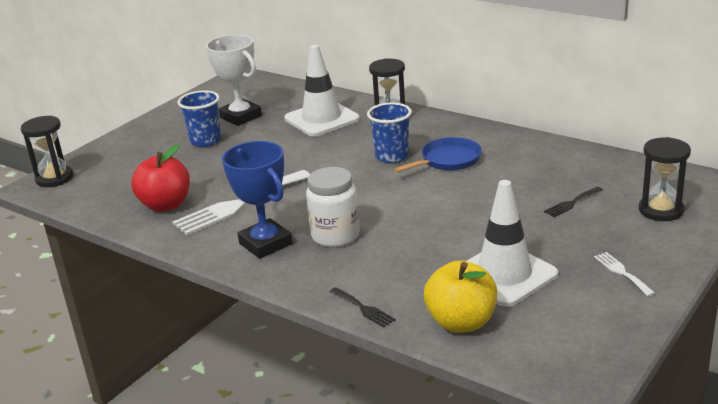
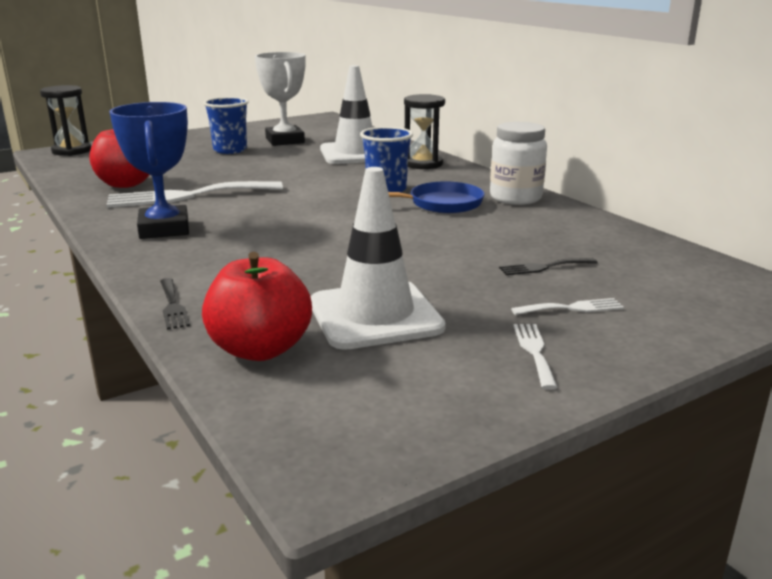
camera: 20 degrees right, 5 degrees down
(335, 236) = (239, 238): white jar -> white jar (515, 198)
(461, 322) = (260, 349): yellow apple -> red apple
(616, 233) = (572, 308): none -> white fork
(661, 210) = (659, 299): black hourglass -> none

